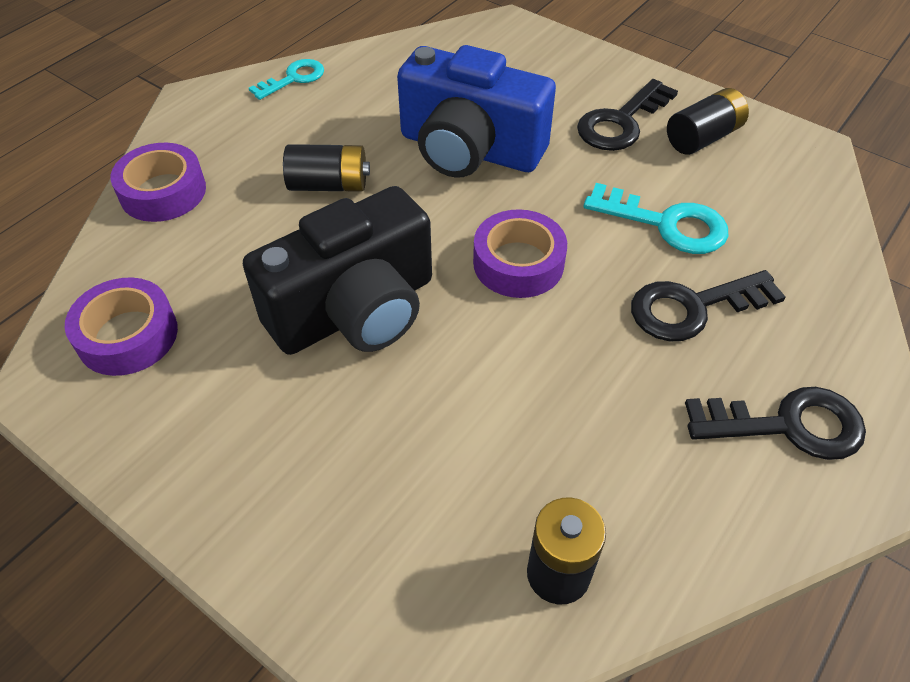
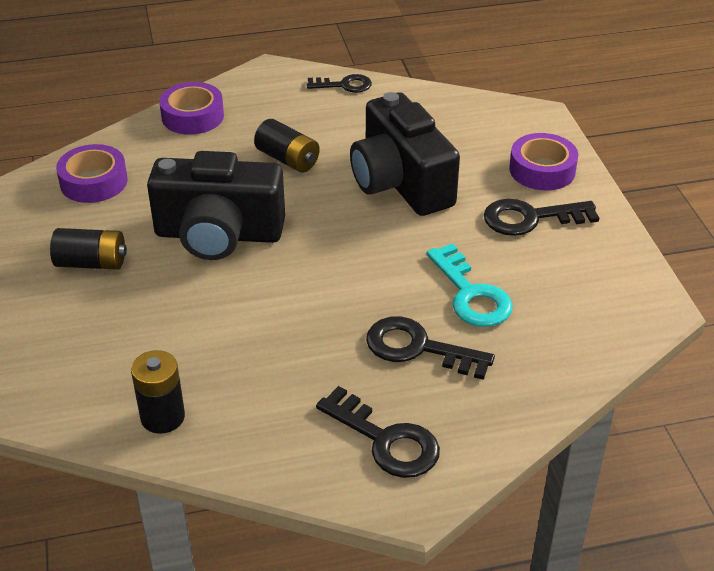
camera: 40 degrees right, 10 degrees down
(294, 78) = (344, 85): turquoise key -> black key
(469, 150) = (400, 183): blue camera -> black camera
(518, 263) = (343, 262): purple tape -> purple tape (542, 170)
(703, 138) = (578, 258): black battery -> black battery (91, 263)

